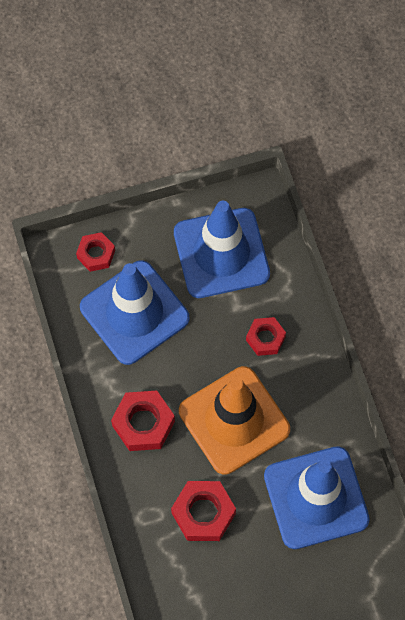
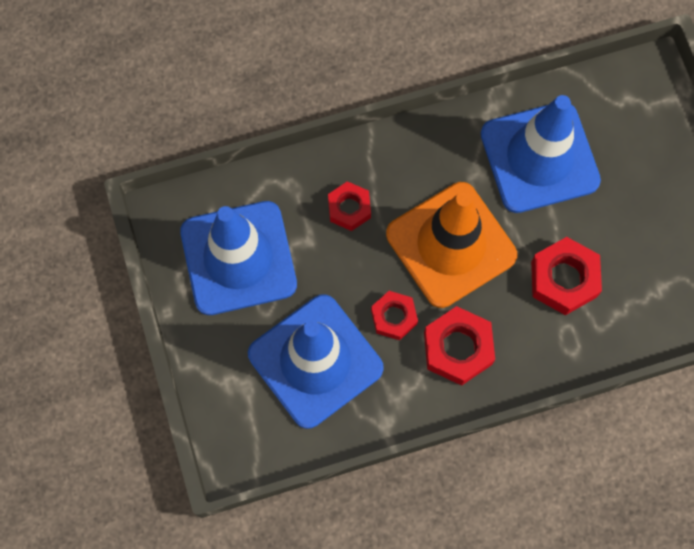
camera: 90 degrees left, 5 degrees up
(96, 254) = (236, 410): red nut -> red nut (393, 317)

